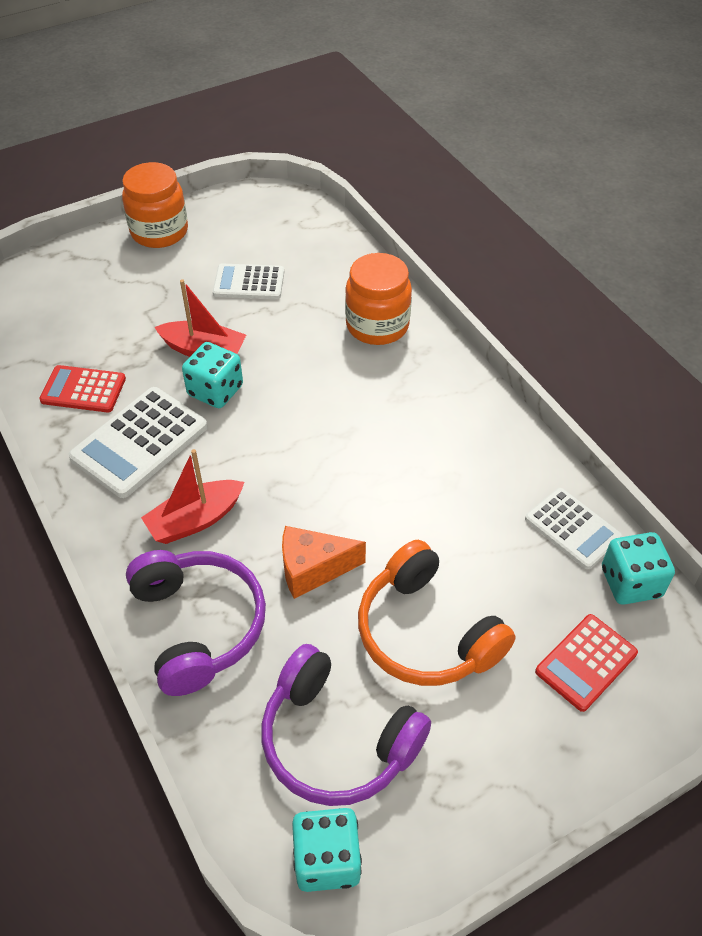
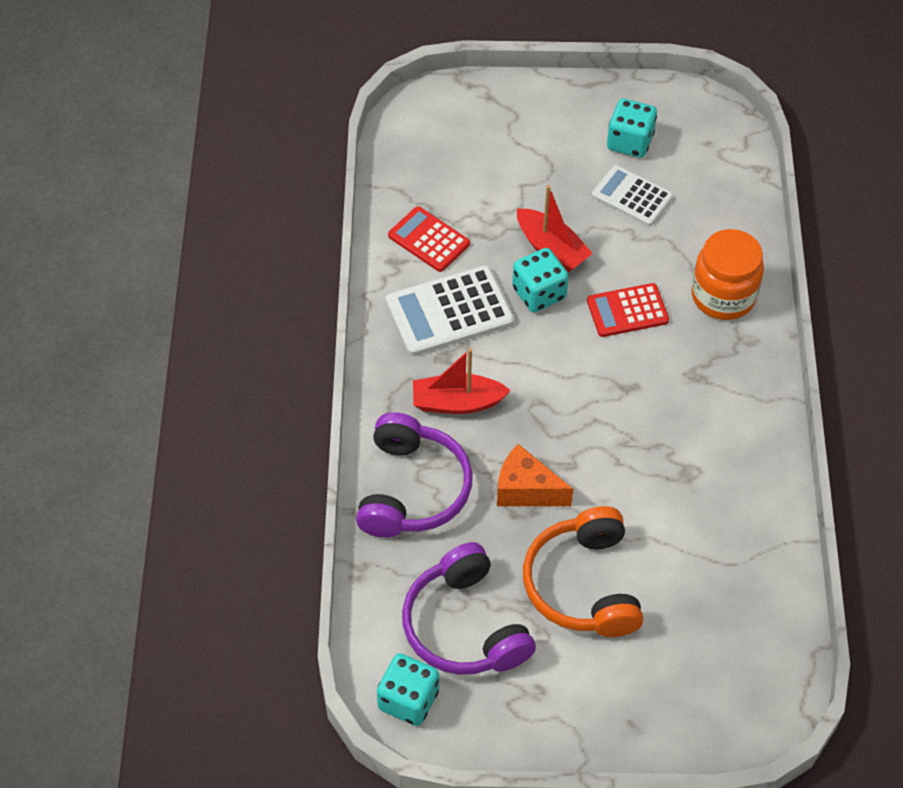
camera: 30 degrees right, 5 degrees up
(159, 232) = (581, 103): orange jar -> none
(572, 528) = (764, 566): white calculator -> none
(586, 662) = (694, 673): red calculator -> red calculator (627, 311)
(630, 582) = (780, 634): turquoise dice -> turquoise dice (629, 142)

